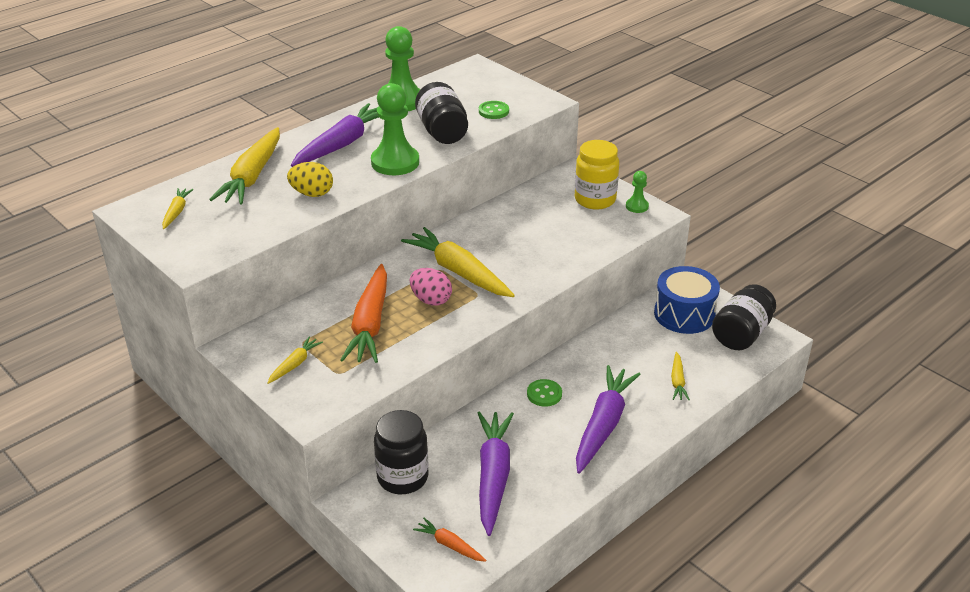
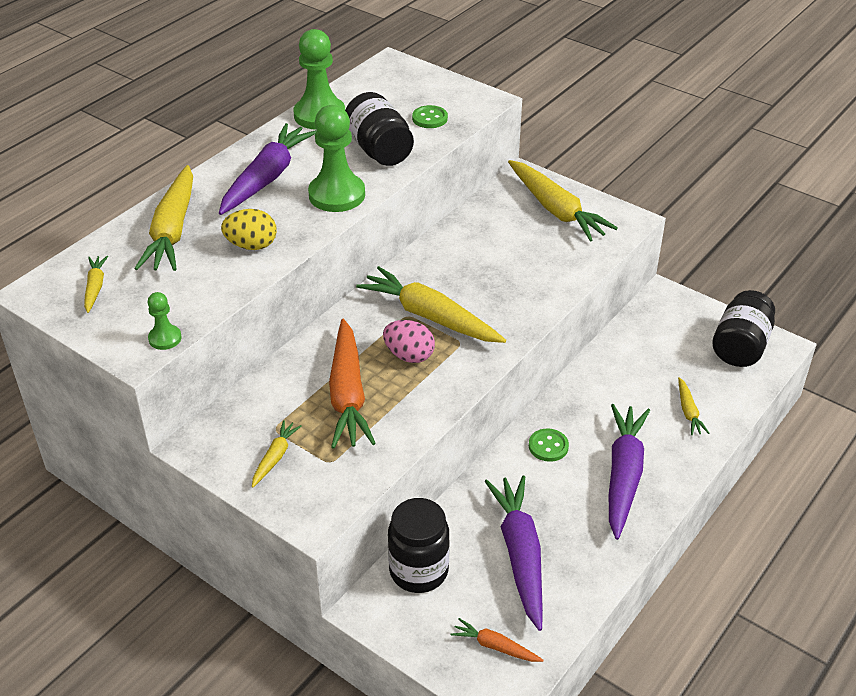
camera: 10 degrees left, 5 degrees up
(595, 199) = (556, 210): yellow jar -> yellow carrot
(637, 206) = (604, 213): green pawn -> green pawn (165, 338)
(684, 314) = (673, 330): blue drum -> none

